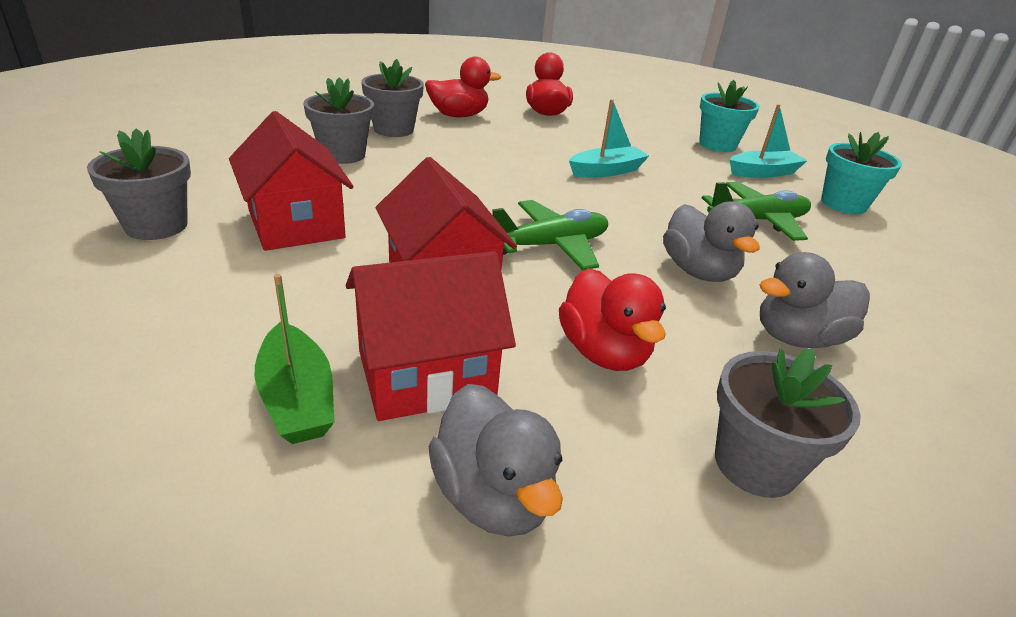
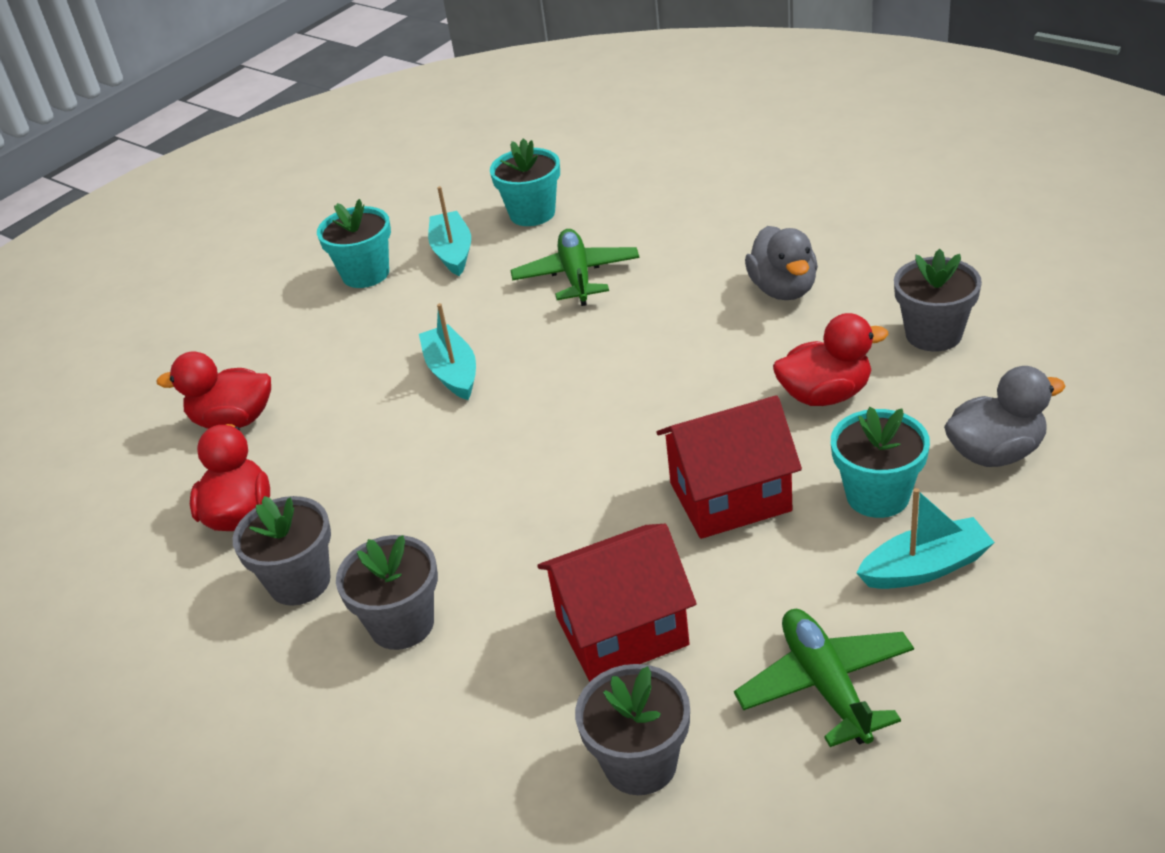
camera: 75 degrees left, 5 degrees up
(297, 398) = (925, 567): green boat -> turquoise boat
(426, 375) = (877, 495): red house -> turquoise flower pot
(551, 245) = (647, 422): green plane -> green plane (826, 685)
(698, 272) = (686, 328): grey duck -> none

